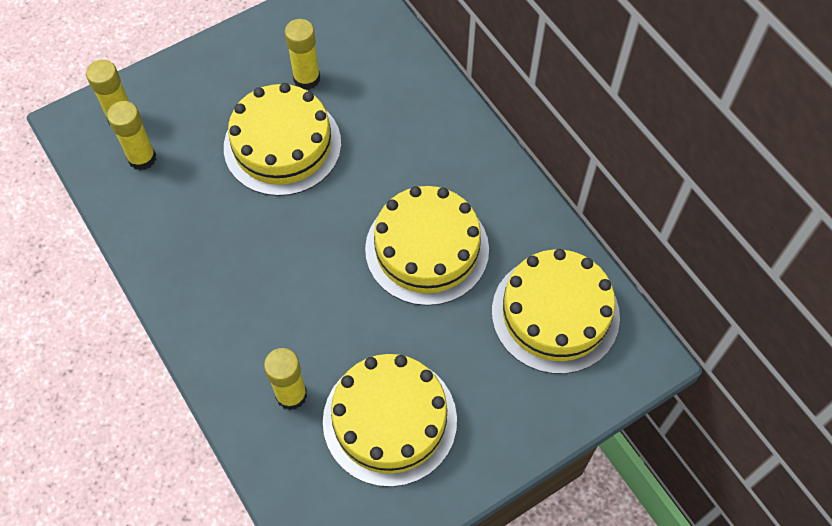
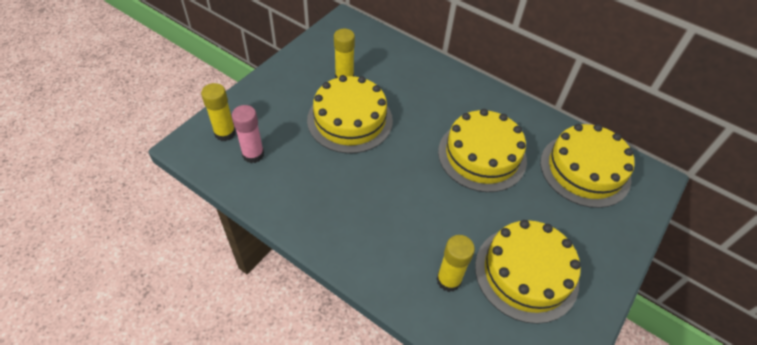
camera: 25 degrees left, 10 degrees down
(142, 158) = (253, 154): yellow glue stick -> pink glue stick

